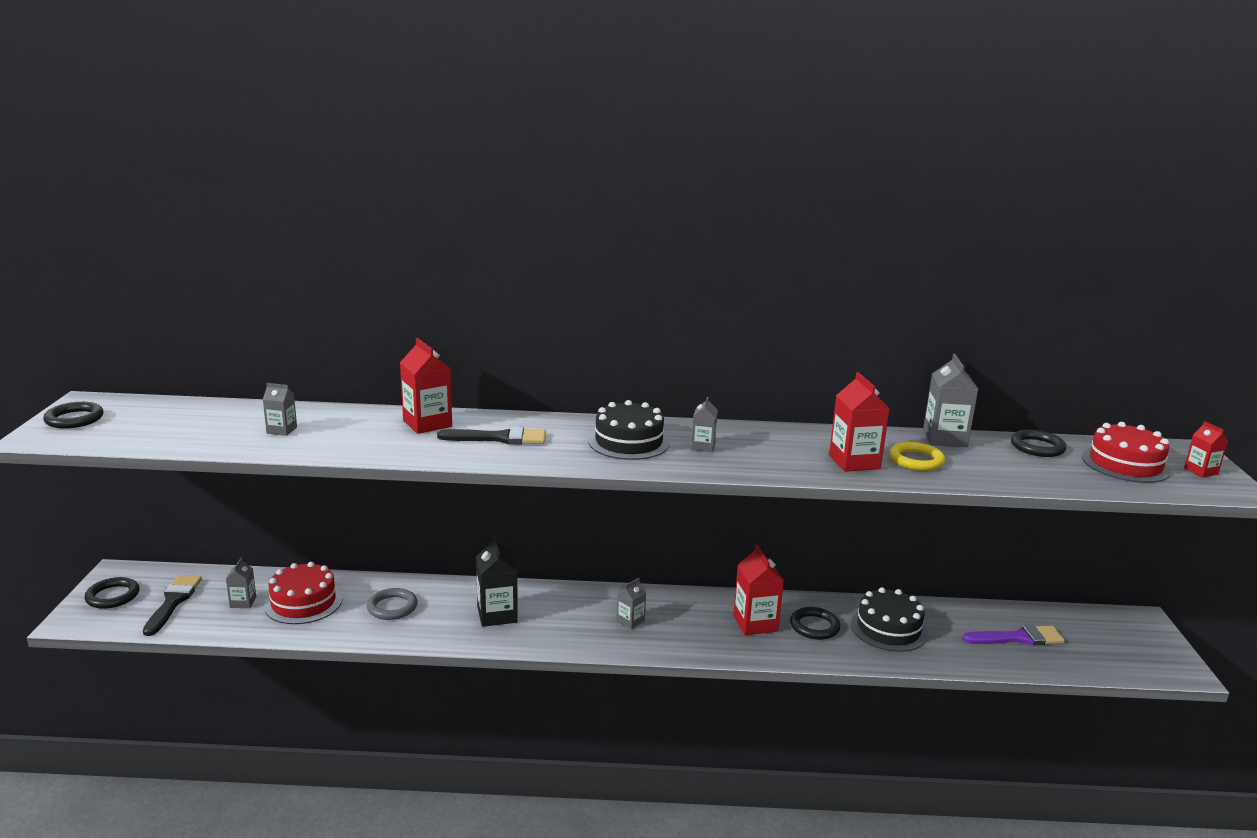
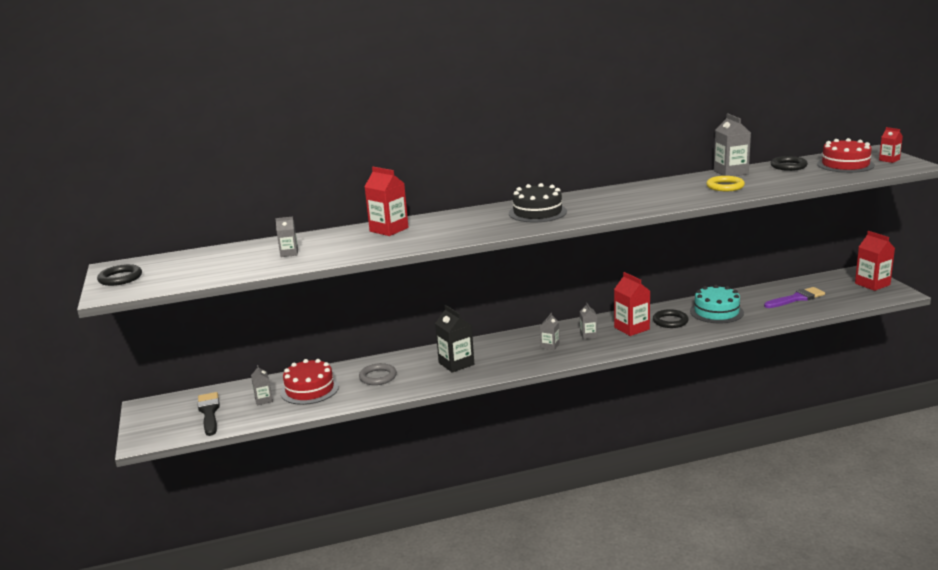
camera: 15 degrees left, 0 degrees up
(113, 596) = (157, 420): black ring -> none
(499, 438) = (449, 227): black brush -> none
(703, 446) = (588, 205): grey carton -> grey carton (588, 335)
(854, 462) = (689, 194): red carton -> red carton (872, 284)
(888, 629) = (716, 312): black cake -> turquoise cake

